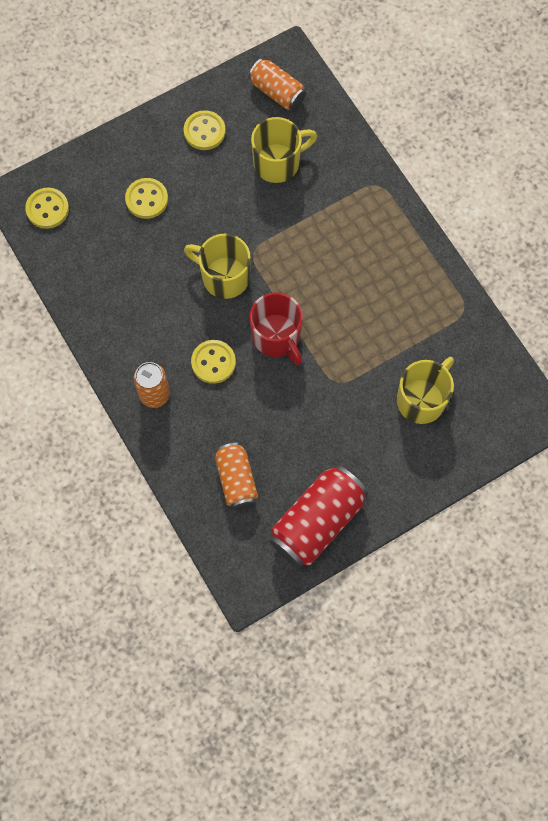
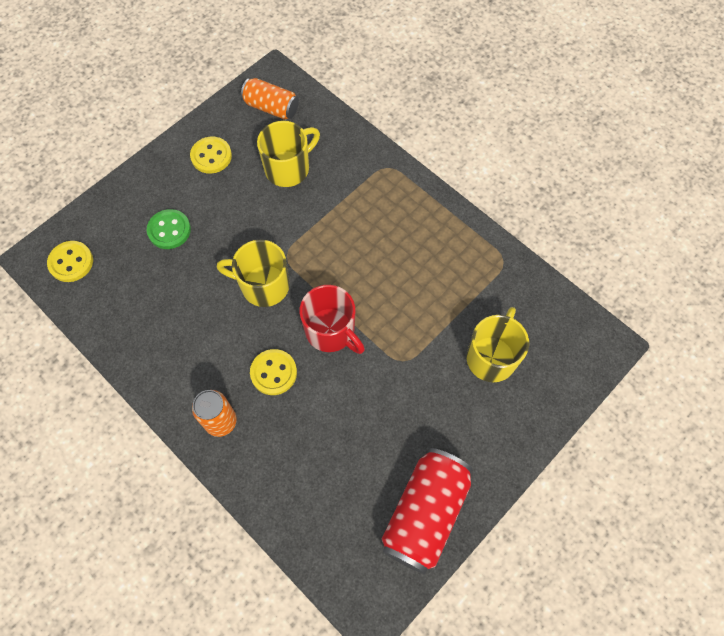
camera: 15 degrees left, 5 degrees down
(147, 199) = (169, 230): yellow button -> green button
(236, 480) = (328, 490): orange can -> none

